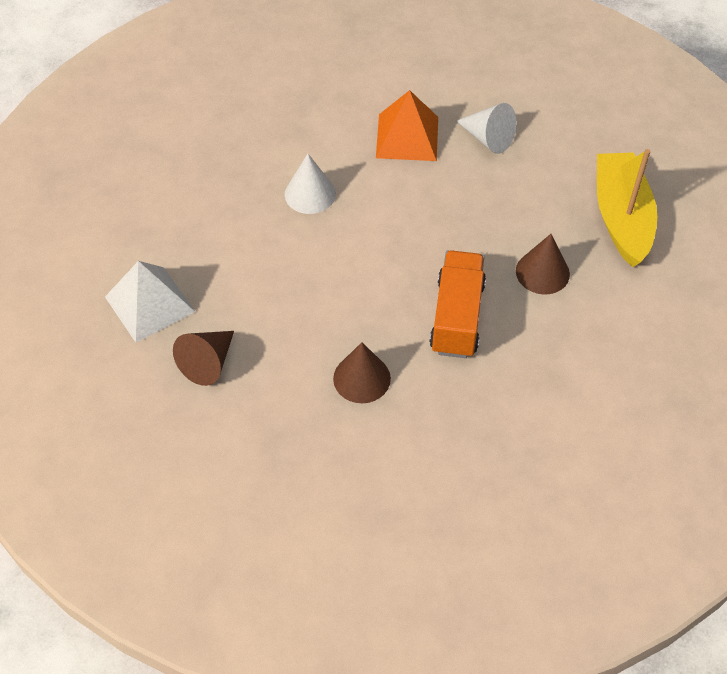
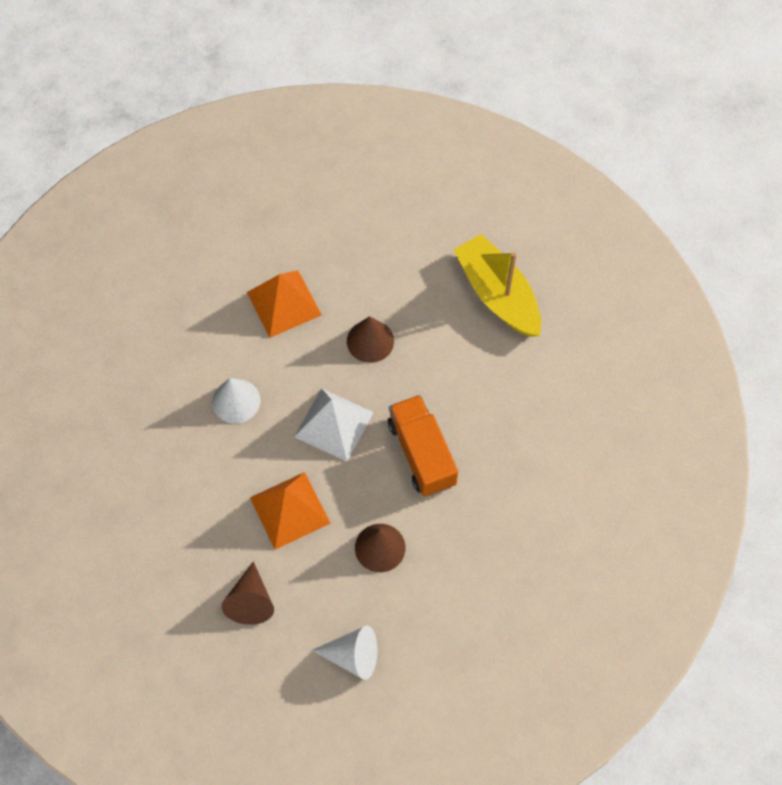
camera: 30 degrees left, 10 degrees up
(150, 304) = (168, 575): white pyramid -> white pyramid (334, 424)
(297, 304) = (289, 510): none -> orange pyramid
(488, 138) = (351, 271): white cone -> white cone (353, 656)
(542, 272) = (464, 377): brown cone -> brown cone (370, 341)

